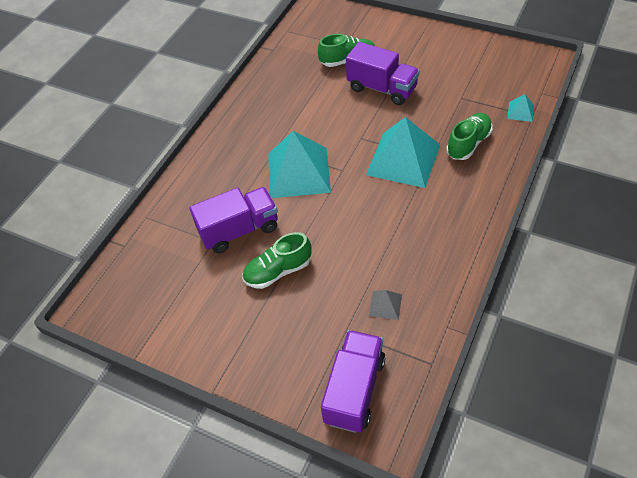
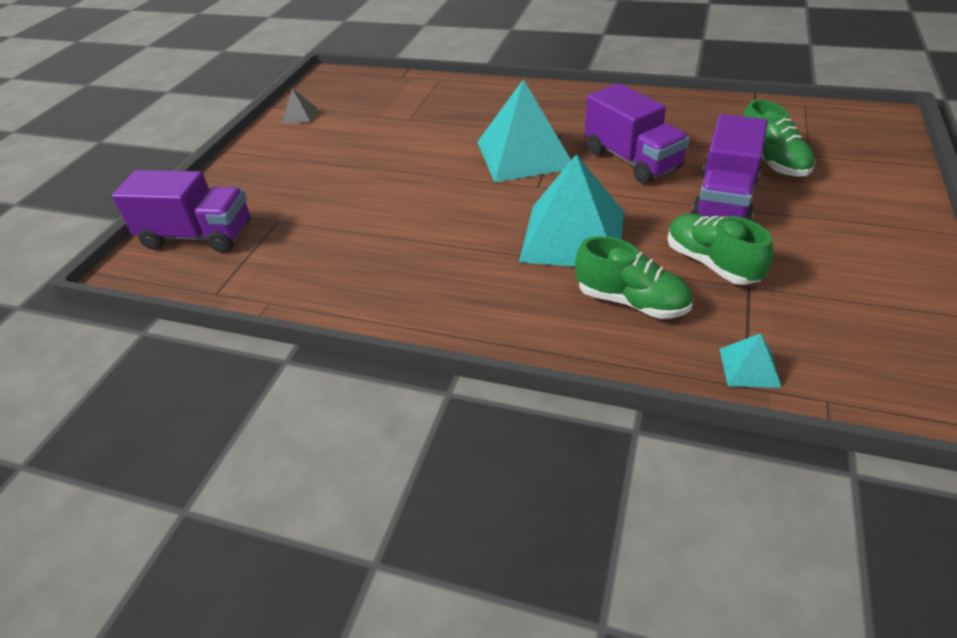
camera: 80 degrees right, 10 degrees down
(239, 230) = (426, 131): purple truck -> purple truck (632, 160)
(278, 271) = (367, 164): green shoe -> green shoe (711, 263)
(385, 305) = (310, 246): grey pyramid -> grey pyramid (299, 115)

